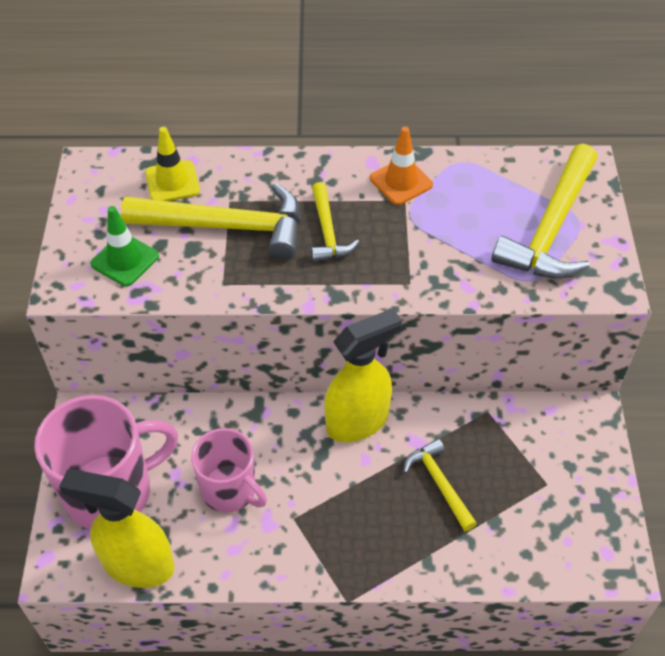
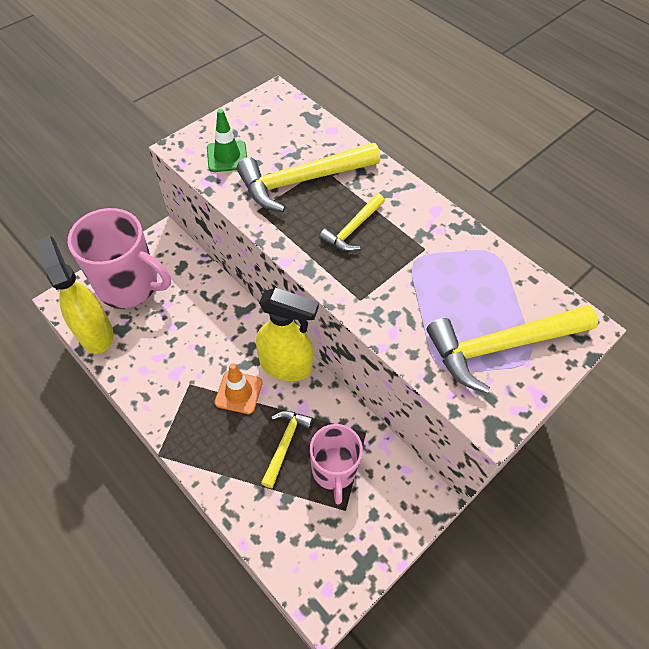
camera: 45 degrees right, 5 degrees up
(172, 182) = (306, 134): yellow traffic cone -> none
(227, 226) = (302, 181): yellow hammer -> yellow hammer turned 105 degrees clockwise
(230, 490) = (179, 338): pink mug -> pink mug (334, 470)
(401, 182) = (438, 236): orange traffic cone -> orange traffic cone (238, 392)

